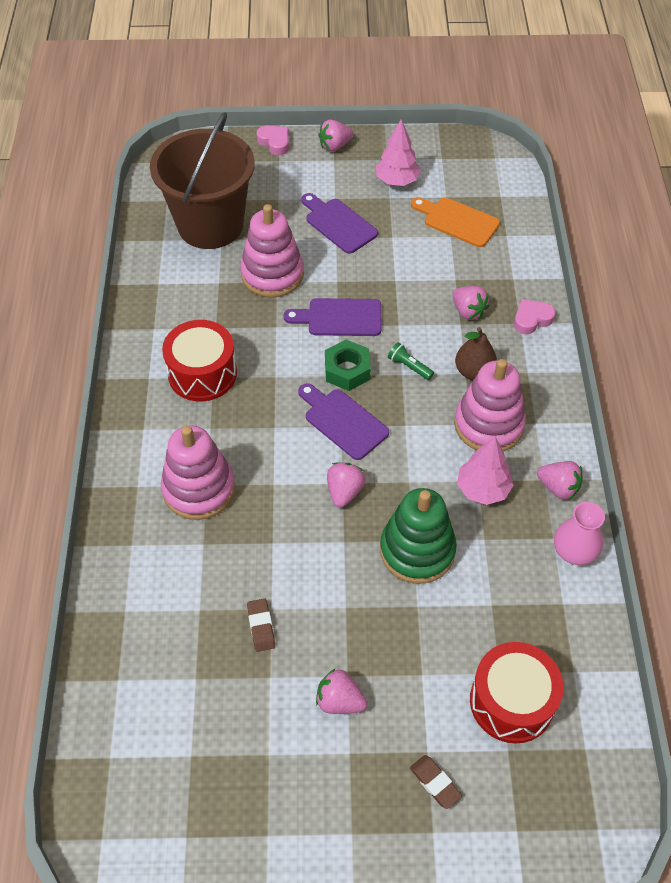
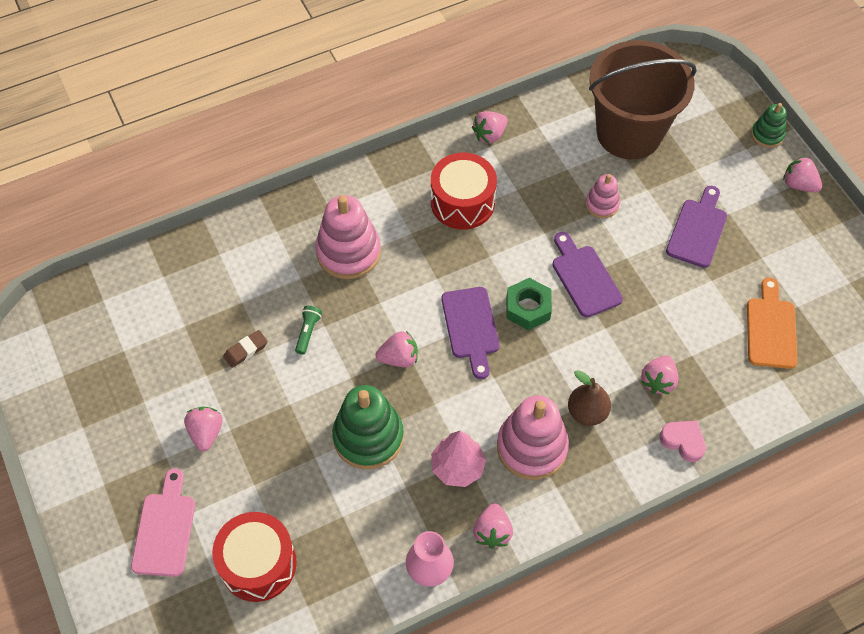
camera: 65 degrees right, 5 degrees up
(141, 322) = (489, 135): none -> pink strawberry
(272, 274) = (602, 204): pink stacking toy -> pink stacking toy, size x0.54
(275, 142) = (767, 135): pink heart -> green stacking toy
(343, 421) = (471, 327): purple cutting board -> purple cutting board turned 150 degrees clockwise
(397, 181) = (789, 255): pink tree -> none
(409, 366) = (561, 356): green flashlight -> green flashlight (308, 332)
(435, 783) = (165, 529): brown eraser -> pink cutting board

